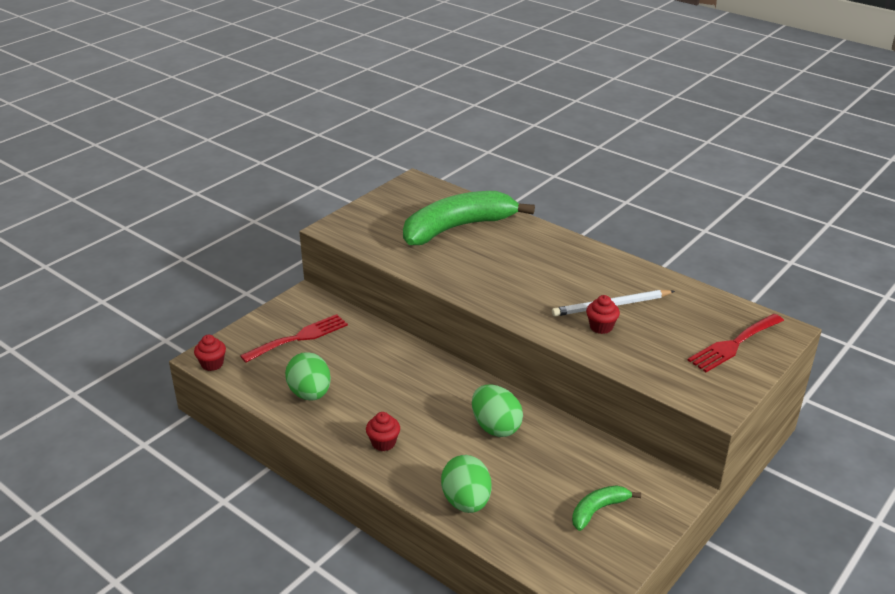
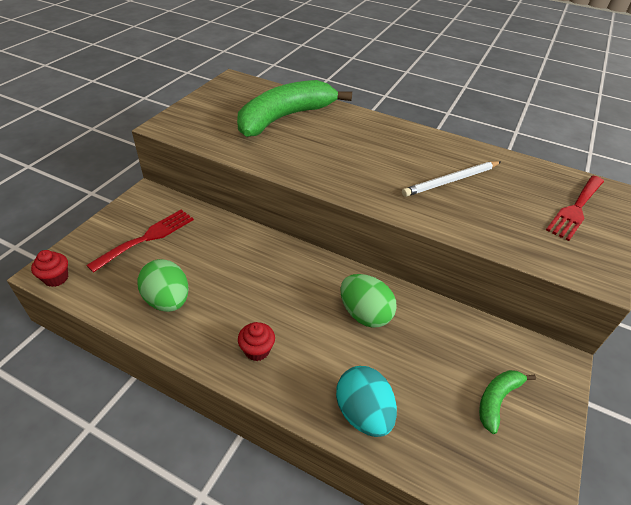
camera: 15 degrees left, 10 degrees up
(466, 502) = (363, 413): green egg -> turquoise egg
(601, 327) = (452, 203): red cupcake -> none

